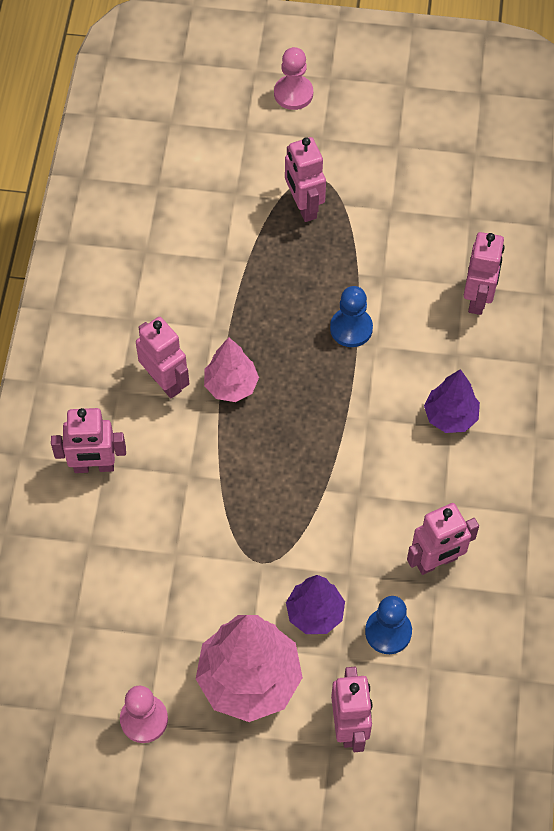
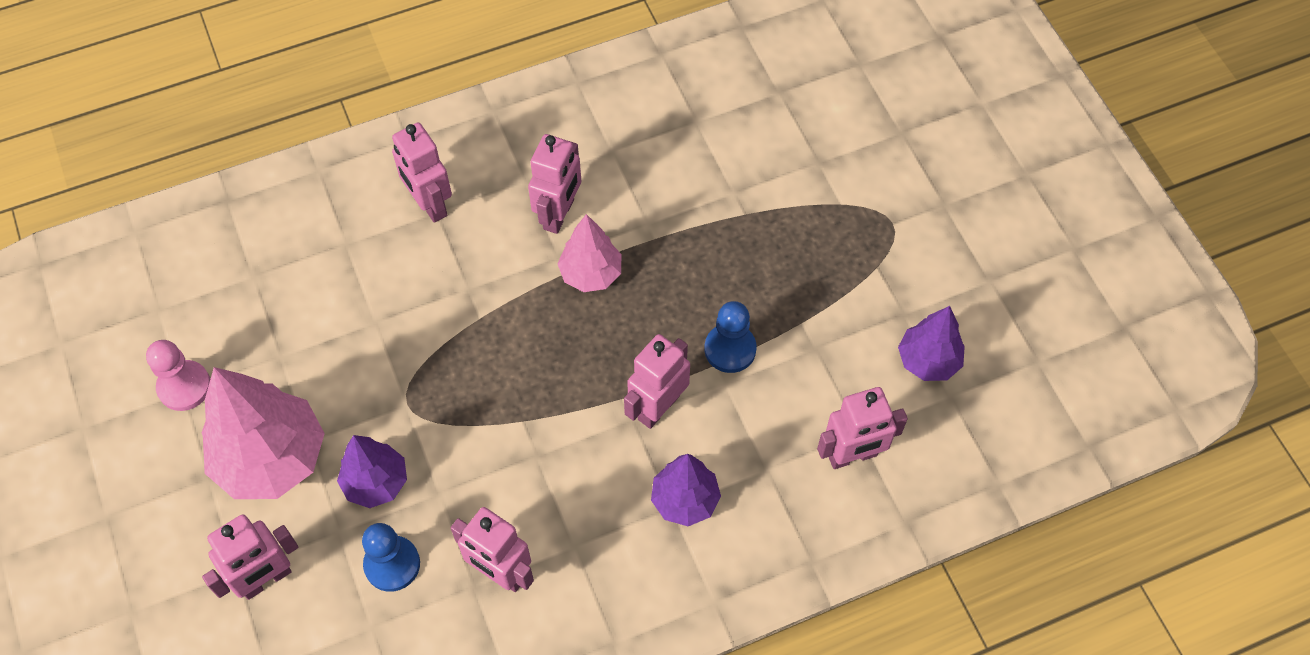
camera: 60 degrees right, 0 degrees up
(293, 94) = (979, 151): pink pawn -> none
(303, 206) = (847, 230): pink robot -> pink robot (658, 407)
(435, 216) = (928, 361): none -> purple tree

